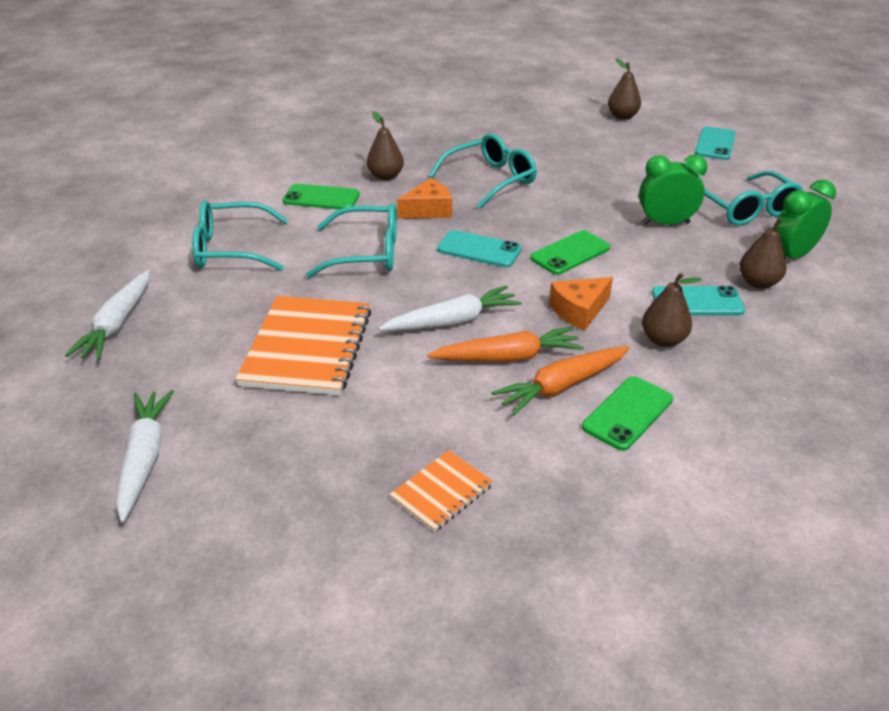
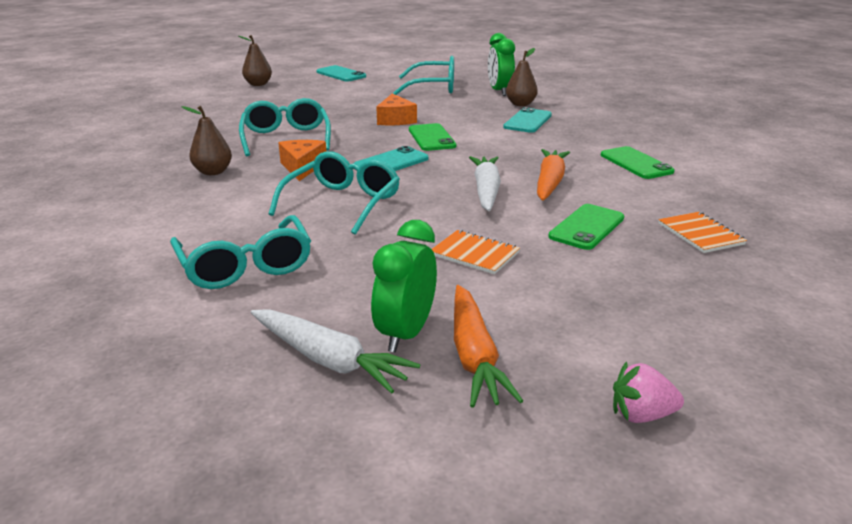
camera: 65 degrees left, 10 degrees down
(82, 487) = (641, 415): none -> pink strawberry
(145, 458) = (606, 366): white carrot -> none
(231, 249) = (245, 266): turquoise glasses -> turquoise glasses turned 45 degrees counterclockwise
(307, 347) = (474, 254): orange notebook -> orange notebook, size x0.51
(321, 198) = (208, 205): green phone -> green phone (587, 227)
(561, 387) = (596, 174): orange carrot -> orange carrot (474, 356)
(579, 311) = (509, 151): orange cheese -> orange cheese (395, 120)
(663, 340) = (563, 138): brown pear -> none
(665, 223) = (425, 107): green clock -> green clock (406, 334)

